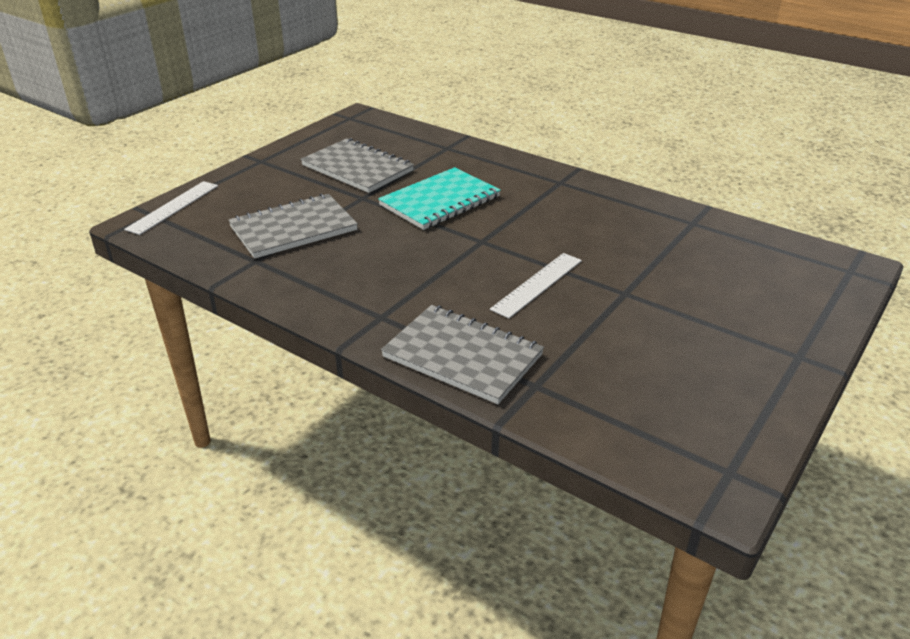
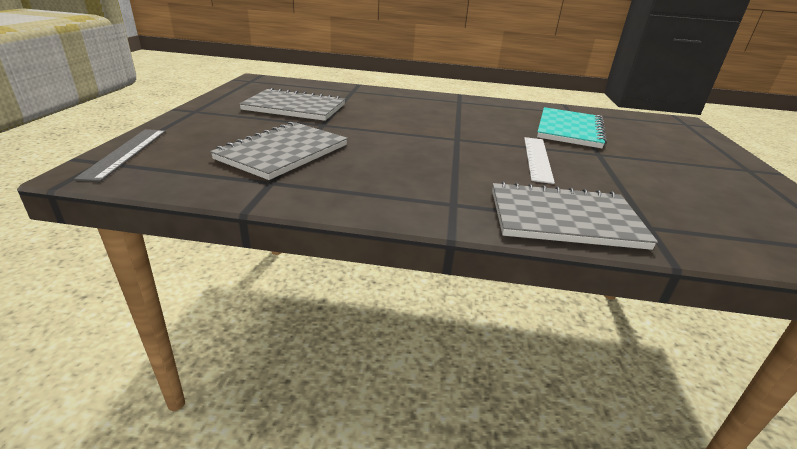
camera: 30 degrees left, 5 degrees down
(173, 207) = (125, 153): white ruler -> grey ruler
(440, 201) = (390, 120): turquoise notebook -> turquoise notebook (569, 130)

